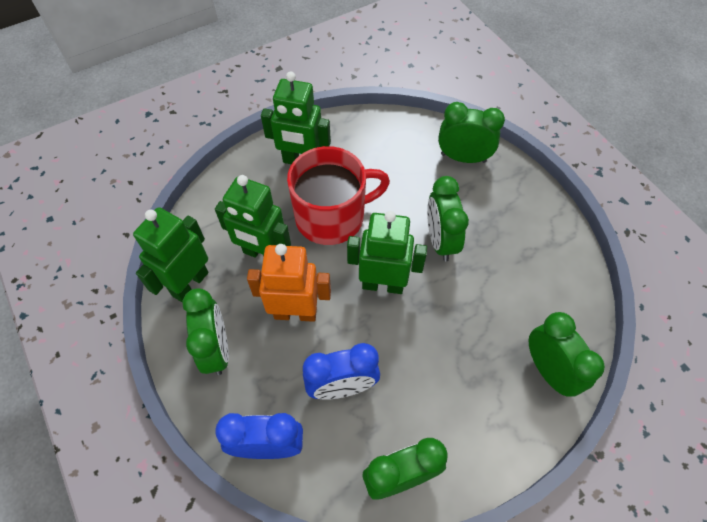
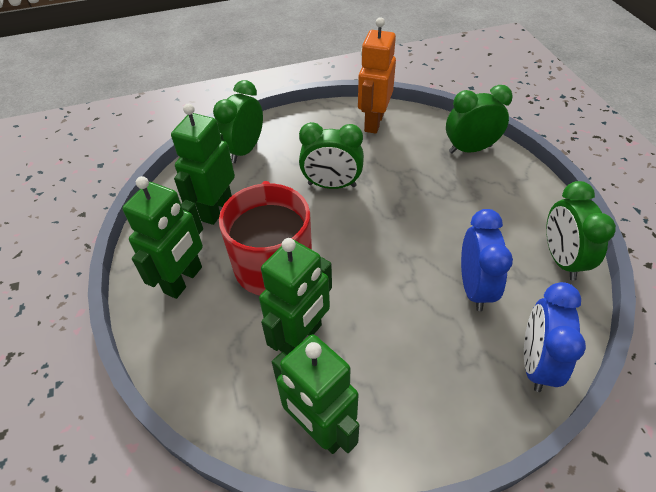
camera: 75 degrees left, 10 degrees down
(217, 349) = (418, 404): green clock -> none
(295, 313) = (385, 316): orange robot -> orange robot (373, 122)
(383, 284) = (368, 236): green robot -> green robot (216, 209)

